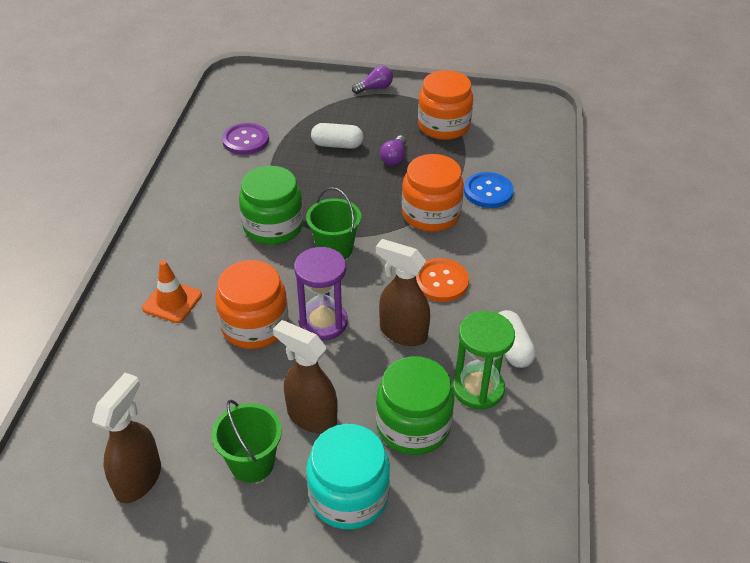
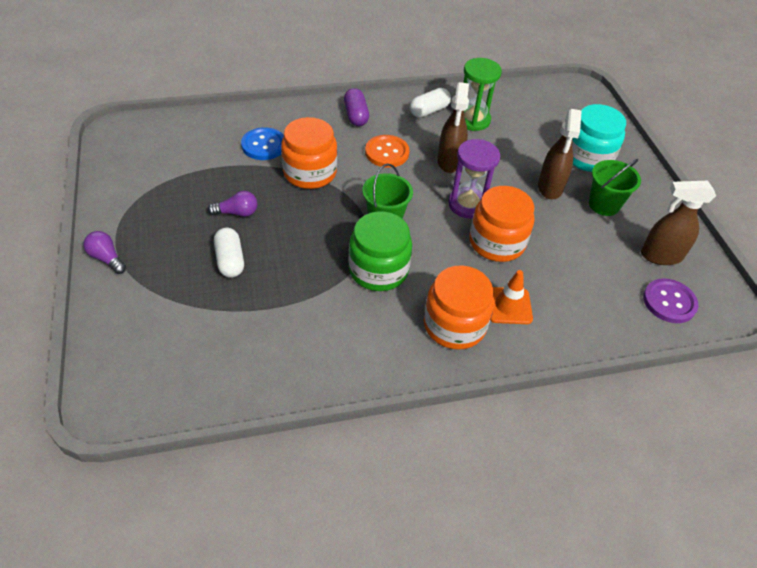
camera: 115 degrees left, 5 degrees up
(245, 140) = (250, 343): purple button -> purple button (669, 302)
(413, 425) = (521, 141): green jar -> none
(443, 126) = (169, 189): orange jar -> orange jar (454, 325)
(521, 274) = (356, 115): none -> purple capsule

